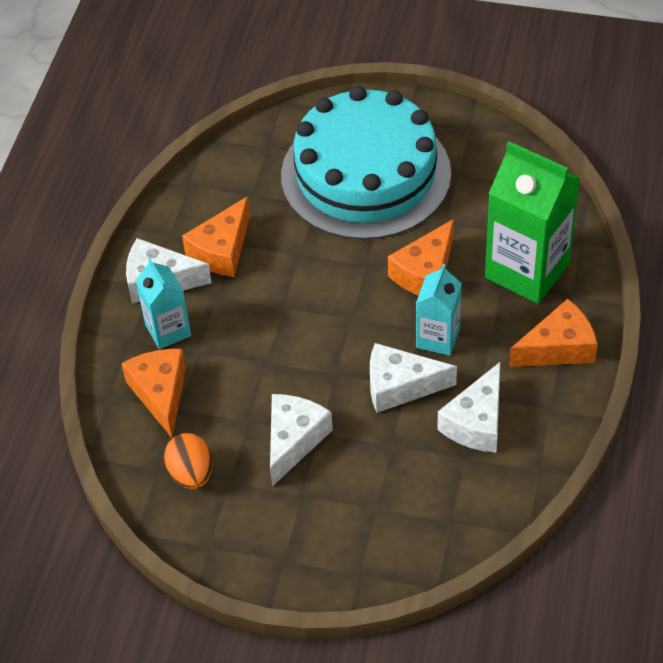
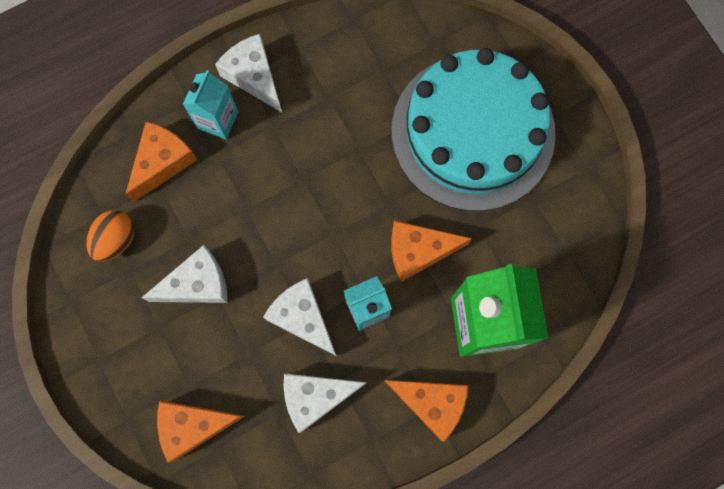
camera: 45 degrees right, 25 degrees up
(222, 250) = (316, 94): orange cheese -> orange cheese (193, 426)

